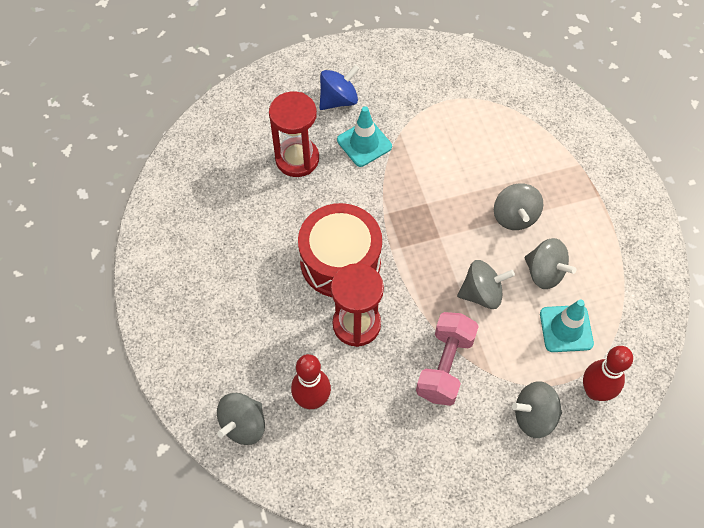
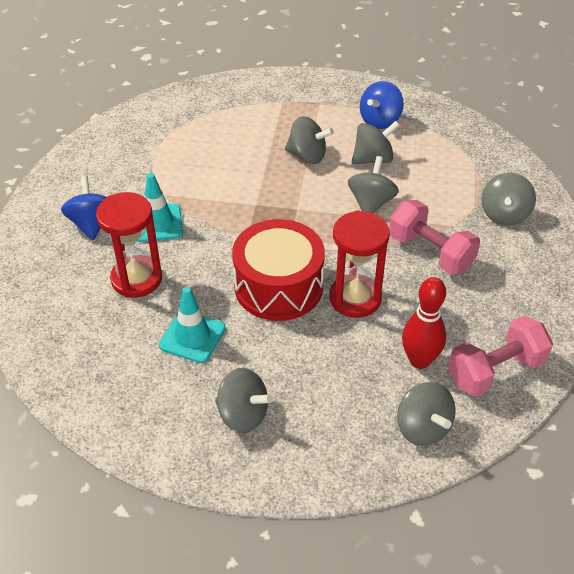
camera: 65 degrees left, 15 degrees down
(201, 291) = (243, 415): none -> grey spinning top
(329, 464) = (495, 370): none -> pink dumbbell
(566, 329) = (432, 166): turquoise traffic cone -> turquoise traffic cone (192, 337)
(595, 391) = (497, 172): red bowling pin -> none
(606, 258) = (380, 120): none -> blue spinning top

